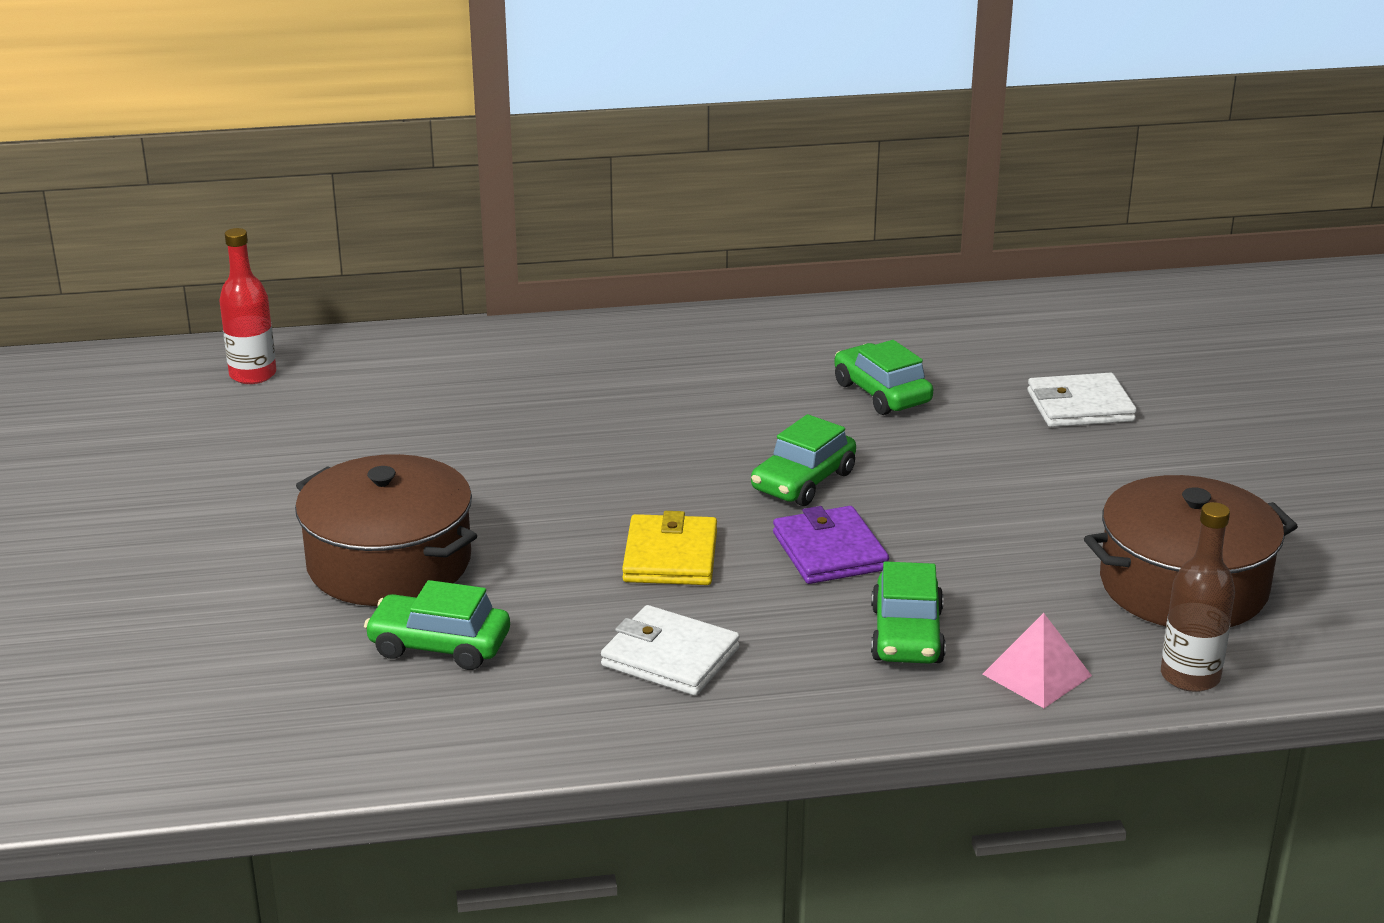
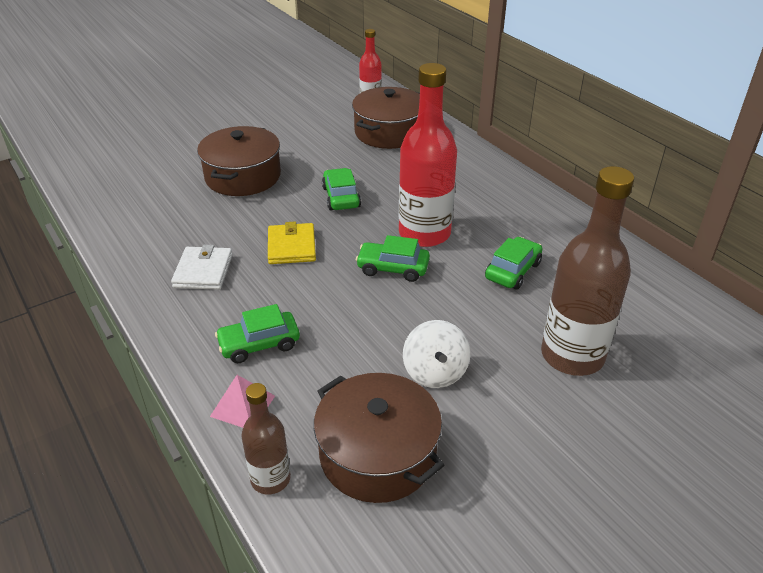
camera: 65 degrees right, 10 degrees up
(393, 386) = (389, 132): none -> brown pot
(439, 645) = (185, 208): green car -> green car (341, 197)
(670, 556) = (291, 247): yellow wallet -> yellow wallet turned 75 degrees counterclockwise
(735, 433) = (424, 233): none -> red bottle
(829, 551) = (327, 295): purple wallet -> none
(1055, 507) = (435, 372): none -> white spinning top
(1080, 406) = (572, 356): white wallet -> brown bottle

